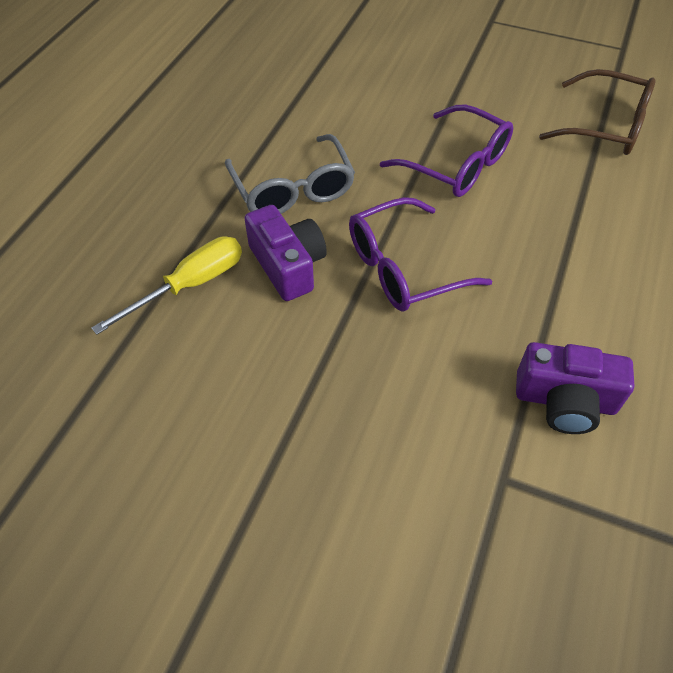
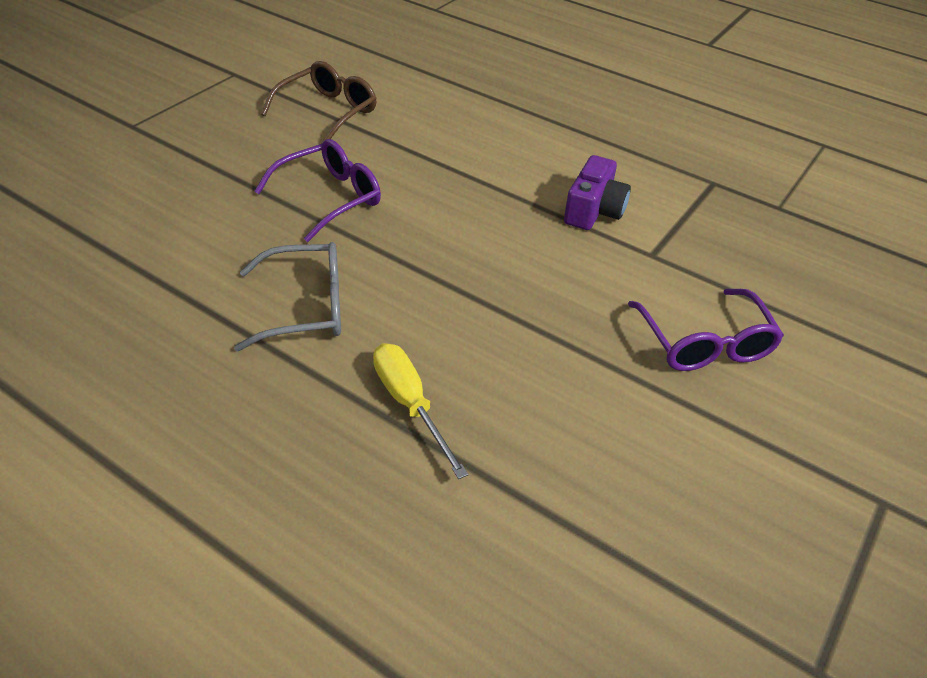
camera: 80 degrees left, 10 degrees down
(288, 265) = (410, 328): purple camera -> none
(403, 268) = (442, 257): purple glasses -> purple glasses (705, 343)

